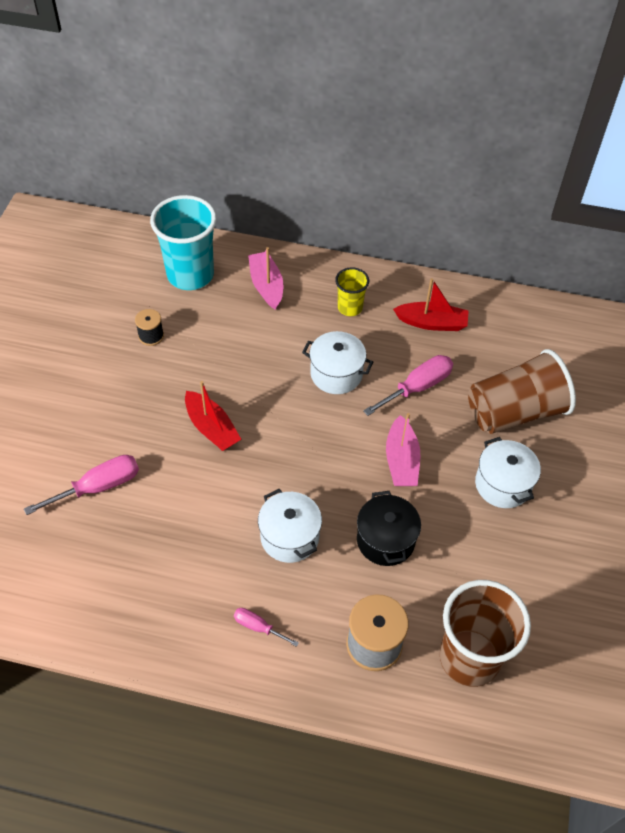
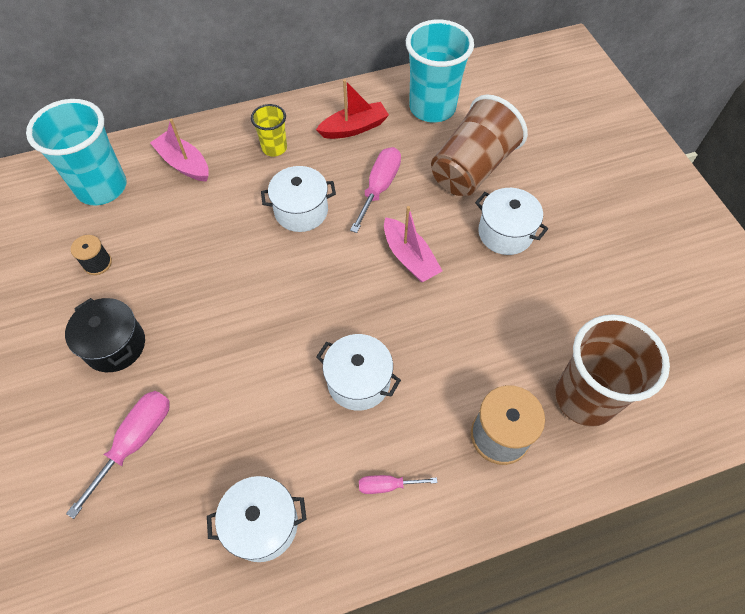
camera: 30 degrees left, 5 degrees up
(149, 598) = (262, 524): none -> white pot
(211, 428) = (216, 320): red boat -> none
(385, 540) = (444, 335): black pot -> black pot (115, 345)
(517, 338) = (432, 108): none -> turquoise cup

